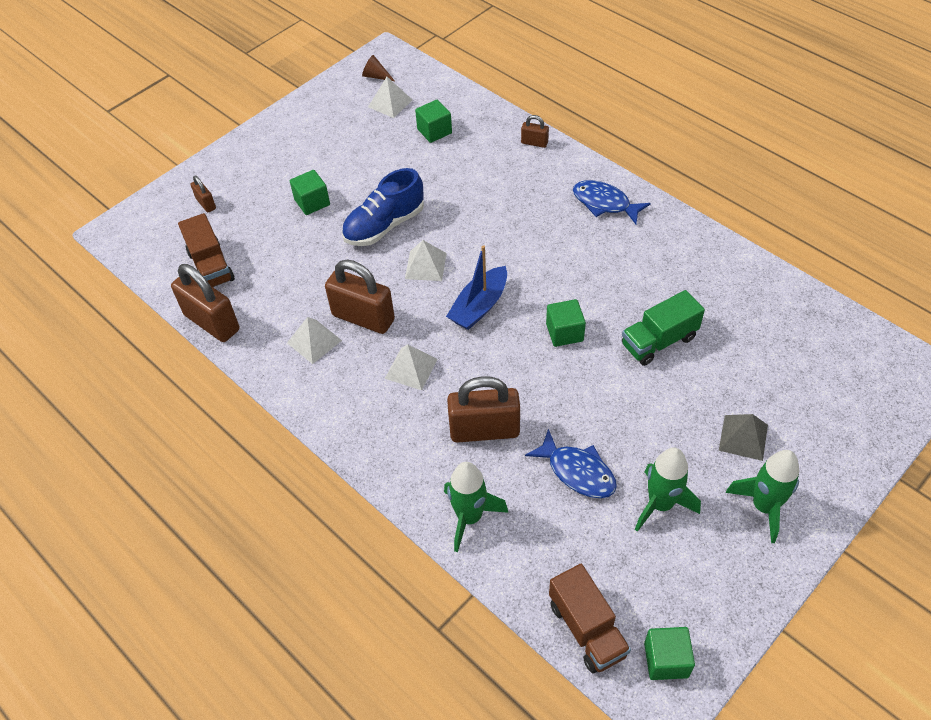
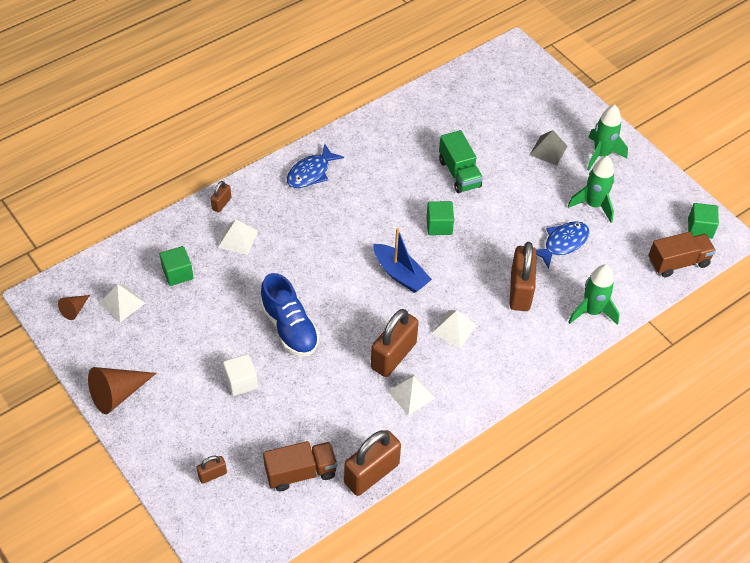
camera: 85 degrees left, 0 degrees up
(288, 124) = (118, 394): none -> brown cone
(312, 202) = (241, 382): green cube -> white cube
(425, 265) = (346, 304): white pyramid -> white pyramid (238, 239)

